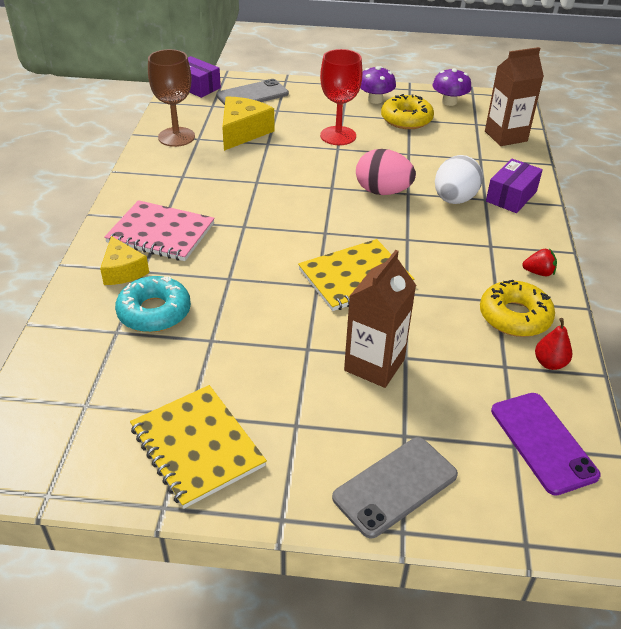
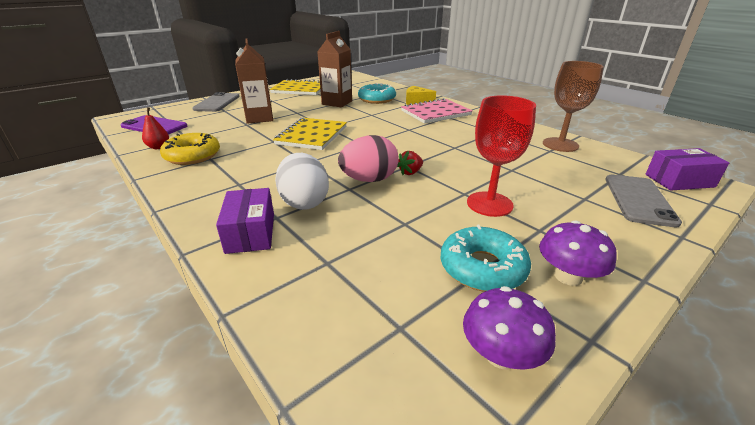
camera: 135 degrees right, 10 degrees down
(243, 132) = (545, 168): yellow cheese -> none
(406, 119) = (482, 268): yellow donut -> turquoise donut
(505, 136) = (332, 329): brown carton -> brown carton (337, 103)
(538, 272) = (185, 183): red strawberry -> red strawberry (410, 172)

